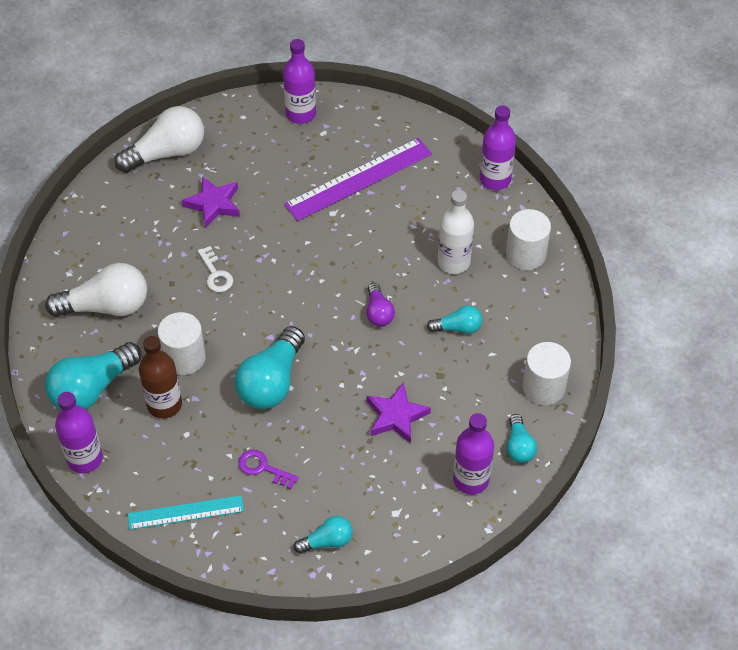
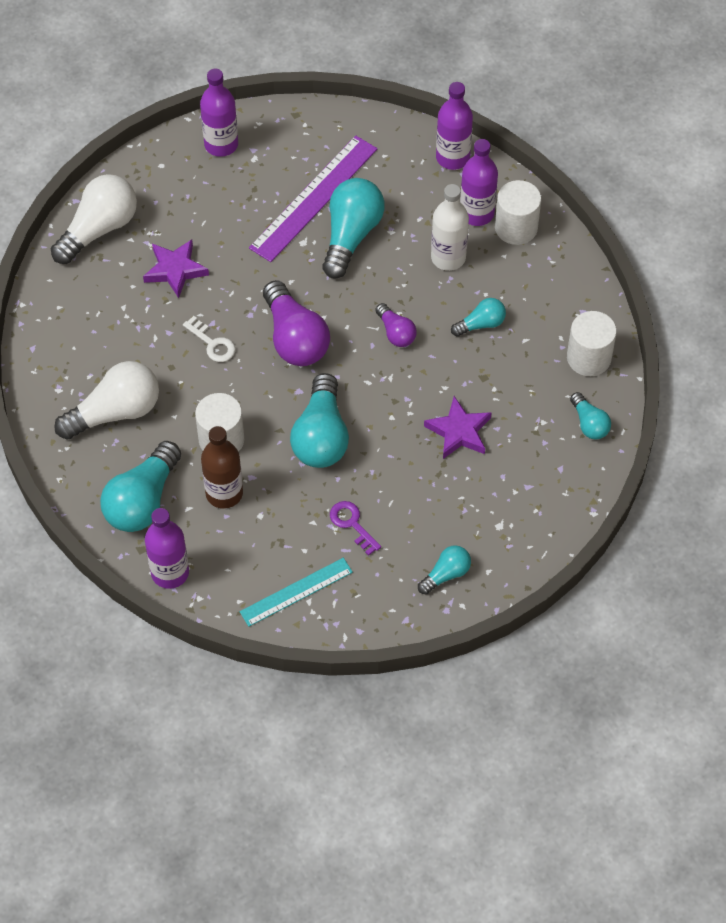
camera: 20 degrees left, 5 degrees up
(263, 468) = (352, 524): purple key -> purple key turned 45 degrees clockwise
(288, 291) = (295, 338): none -> purple light bulb
(377, 219) = (351, 235): none -> turquoise light bulb
(471, 479) = (557, 470): purple bottle -> purple bottle (477, 213)

